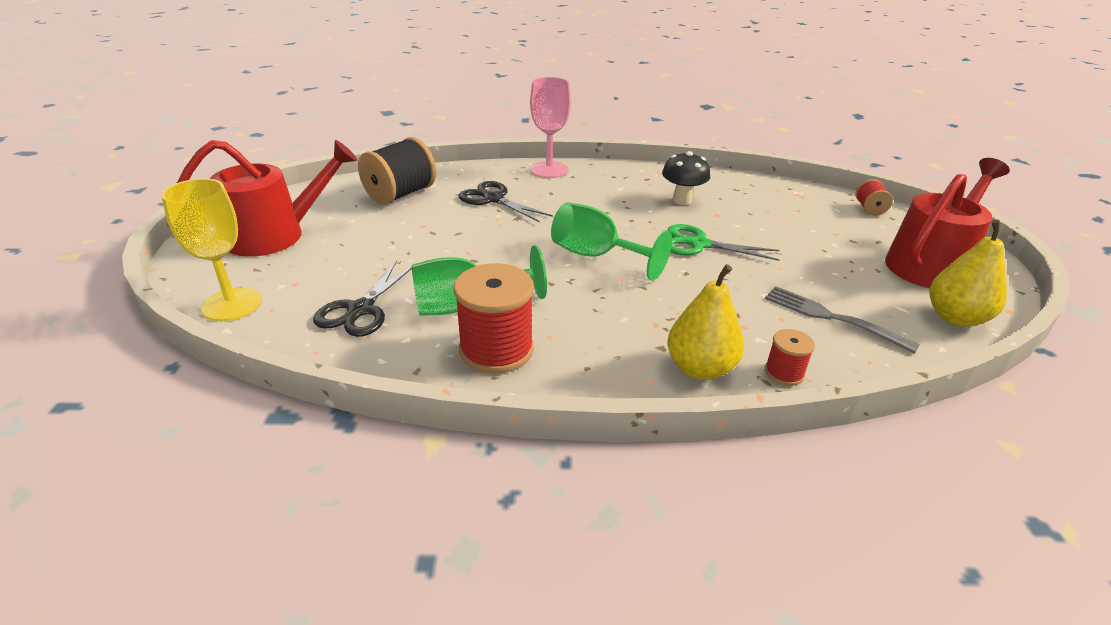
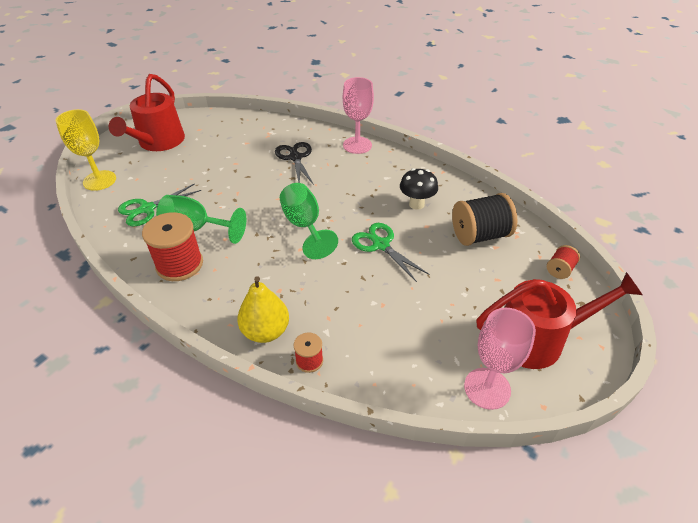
camera: 35 degrees right, 10 degrees up
(275, 235) = (158, 142): red watering can -> red watering can turned 90 degrees clockwise
(361, 310) = (147, 209): black scissors -> green scissors
(400, 194) = (248, 135): black spool -> black spool (479, 235)
(831, 317) = (394, 341): grey fork -> none
(955, 318) = (487, 388): yellow pear -> pink goblet

